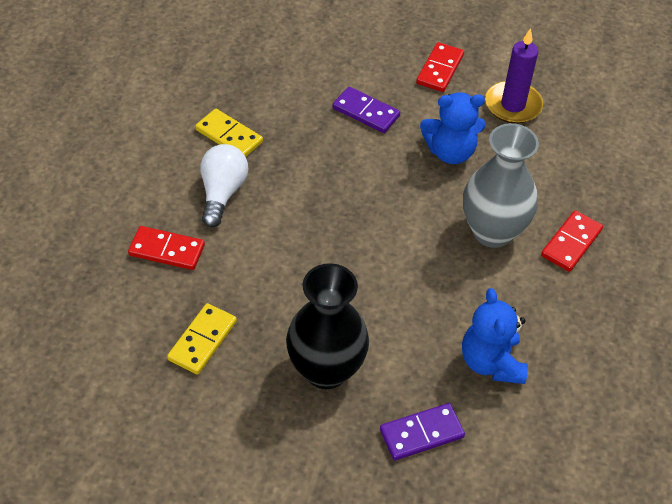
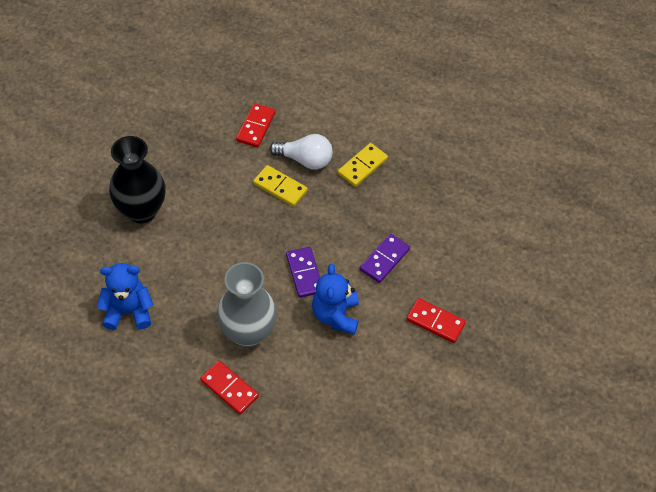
camera: 95 degrees right, 5 degrees up
(202, 341) = (177, 144): yellow domino -> yellow domino (280, 187)
(421, 433) = (81, 260): purple domino -> purple domino (304, 273)
(513, 105) = (389, 373): purple candle -> none

